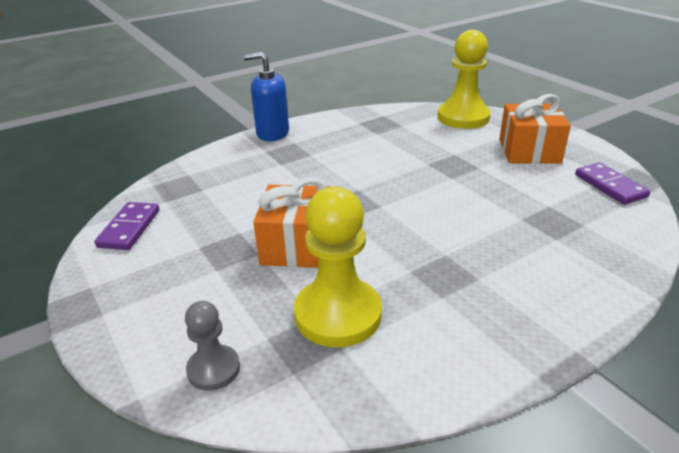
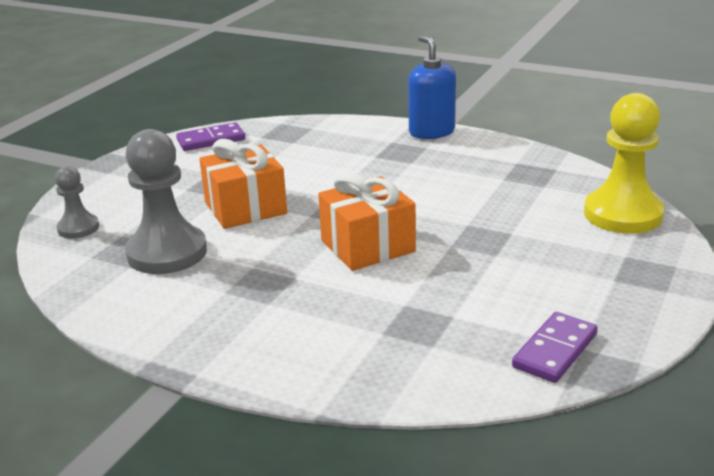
camera: 60 degrees right, 5 degrees down
(338, 314) = (167, 253): yellow pawn -> grey pawn
(529, 151) = (583, 277): orange gift -> orange gift (367, 246)

